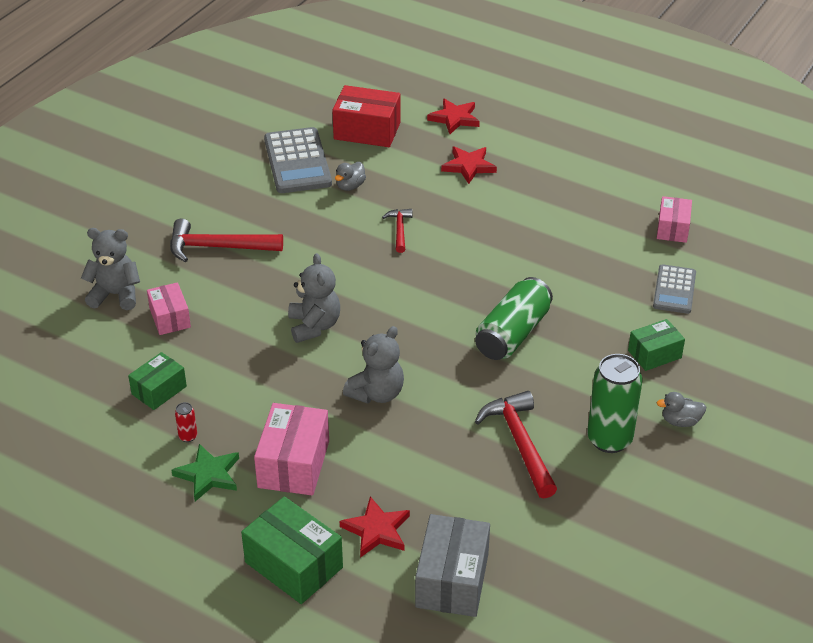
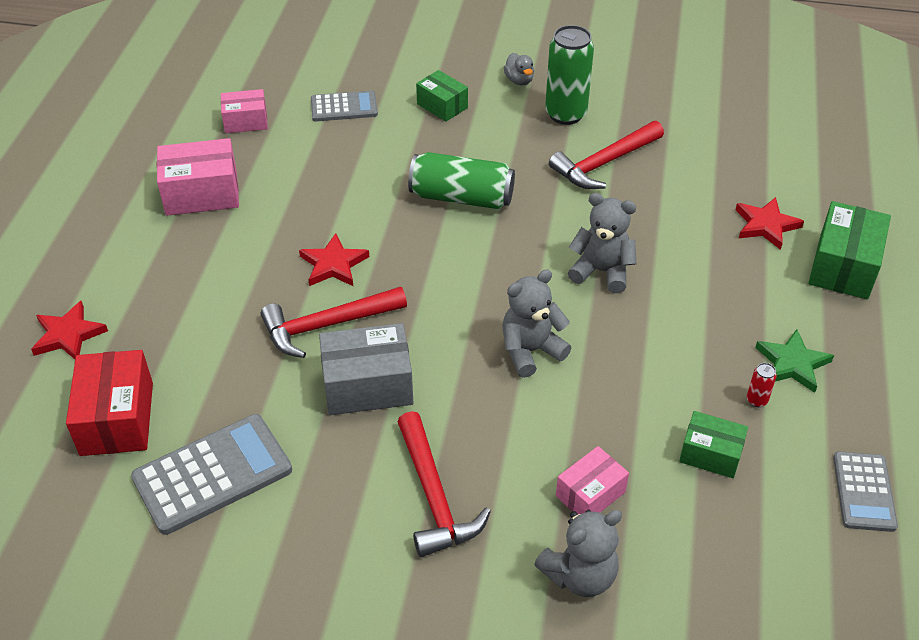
camera: 110 degrees left, 5 degrees up
(70, 462) = (864, 492): none -> grey calculator
(115, 295) = (580, 575): grey teddy bear -> grey teddy bear turned 105 degrees counterclockwise
(293, 464) = (733, 304): pink box -> pink box (201, 193)
(350, 186) = (252, 398): grey duck -> none
(399, 230) = (327, 325): red hammer -> red hammer, size x1.82
(452, 580) = (780, 169): grey box -> grey box (367, 385)
(468, 166) = (176, 296): red star -> red star (333, 264)

